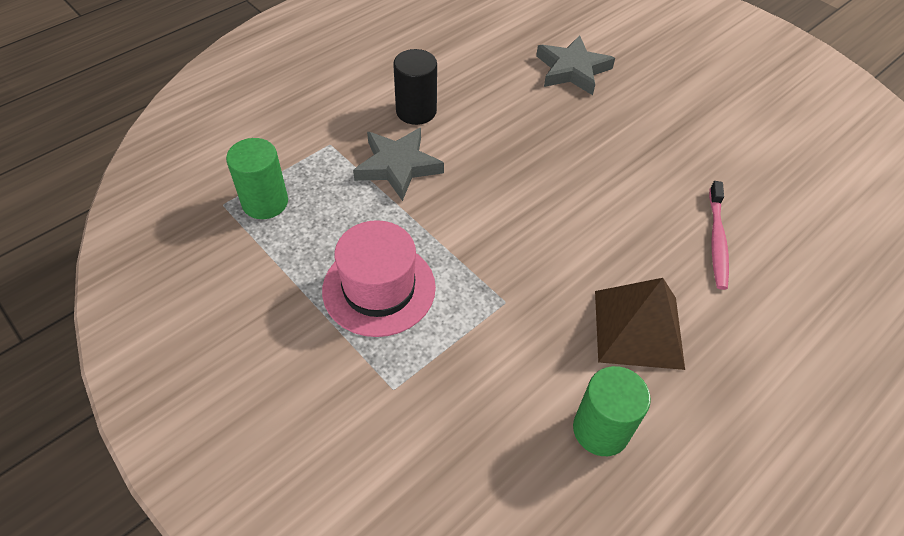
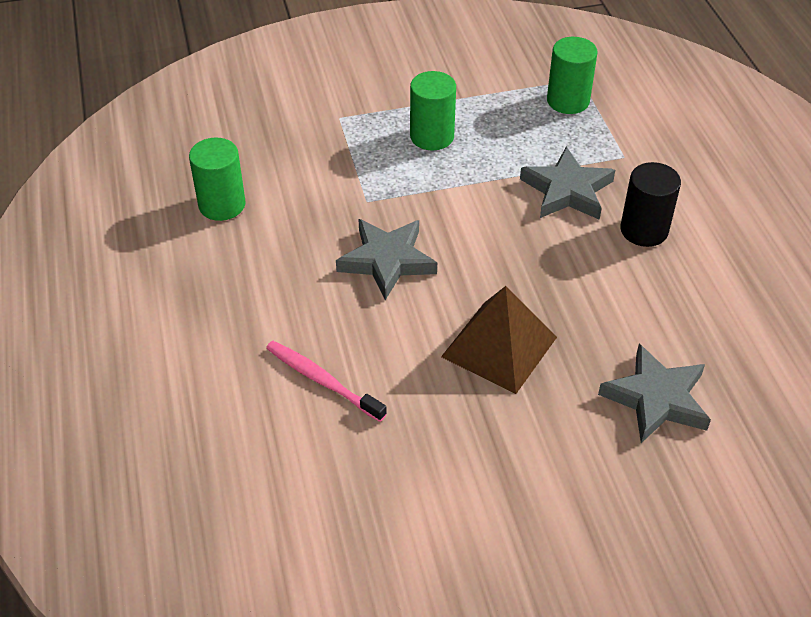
camera: 120 degrees right, 5 degrees down
(379, 288) = (432, 136): pink hat -> green cylinder
(567, 253) = (387, 261): none -> grey star
(638, 329) = (279, 268): brown pyramid -> brown pyramid (499, 347)

